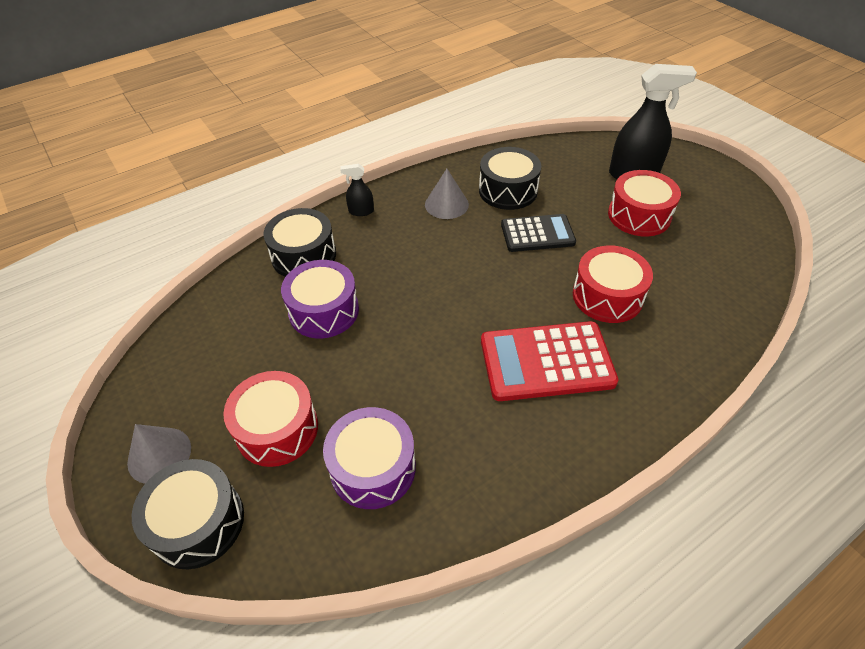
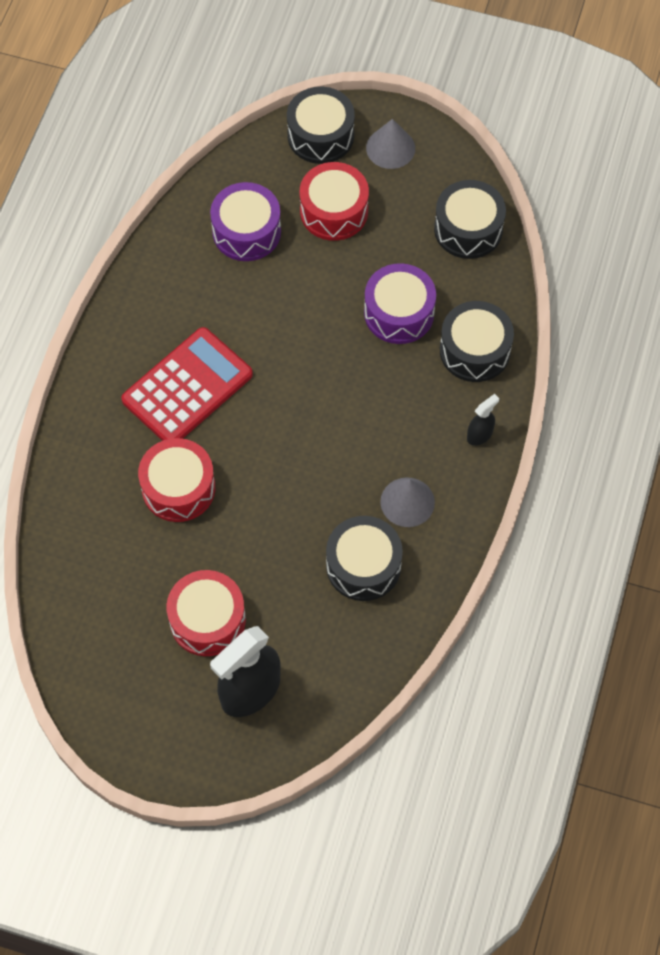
camera: 140 degrees right, 15 degrees up
(199, 336) = (468, 229): none -> black drum
(537, 234) = (289, 523): black calculator -> none

